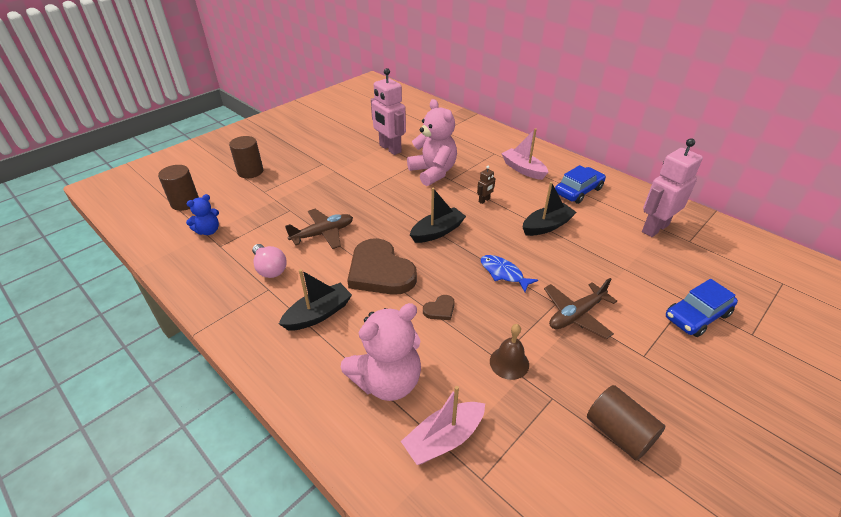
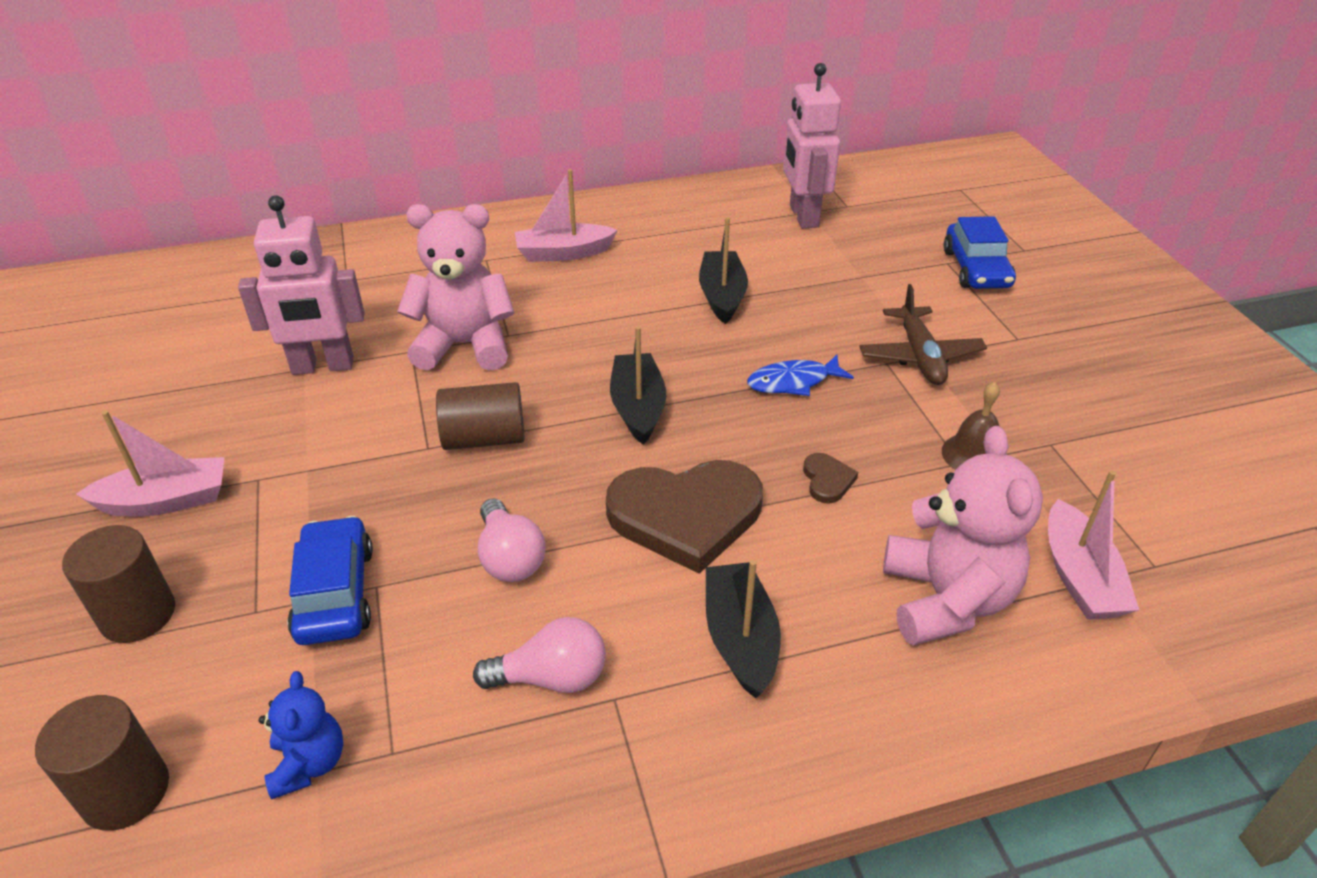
camera: 60 degrees left, 0 degrees up
(300, 152) = (166, 501): none -> pink boat
(323, 234) = (510, 558): brown plane -> pink light bulb
(484, 200) = (604, 325): brown robot -> none
(578, 191) = (669, 232): blue car -> blue car (335, 593)
(618, 433) = (1124, 415): brown cylinder -> brown cylinder (484, 438)

